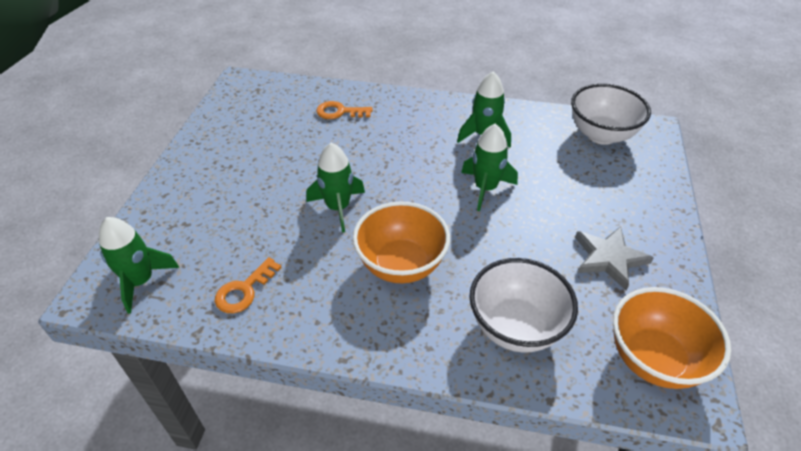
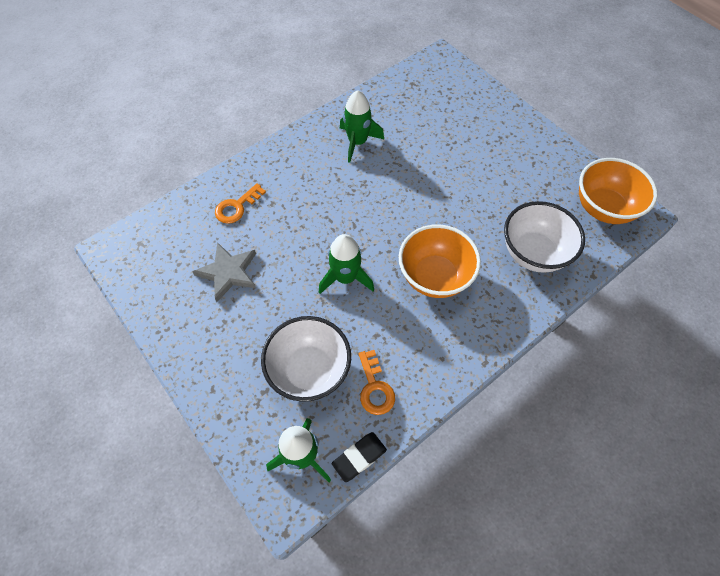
camera: 50 degrees left, 15 degrees up
(165, 320) = (359, 457): none -> black eraser
(485, 188) = (409, 181): green rocket -> none
(601, 135) = (421, 85): white bowl -> white bowl (309, 371)
(609, 258) = (522, 169): grey star -> grey star (228, 272)

